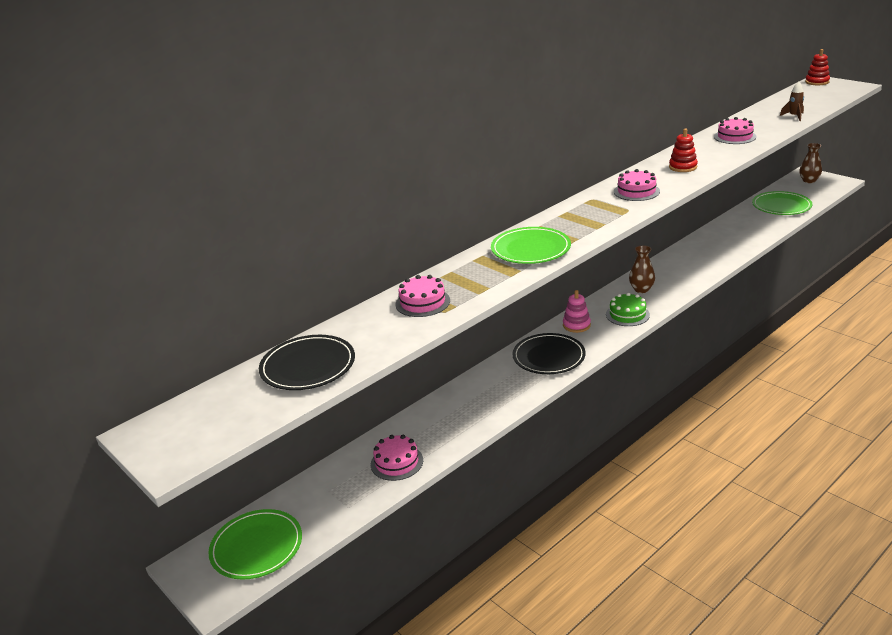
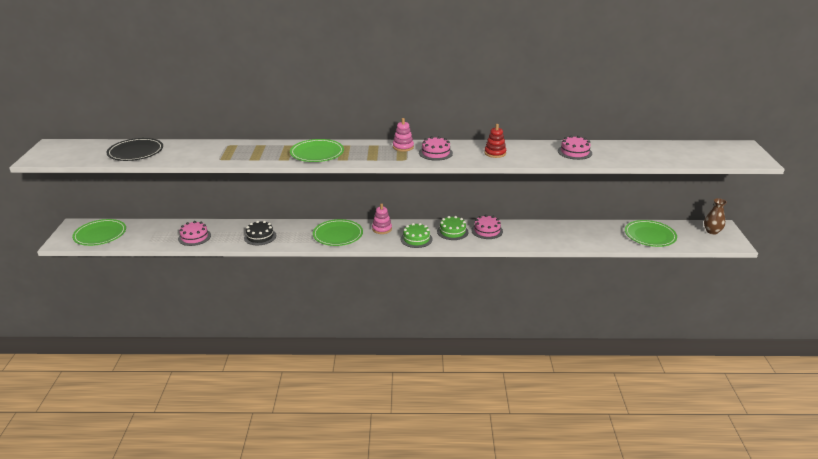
camera: 40 degrees right, 0 degrees up
(422, 302) = (224, 151): pink cake -> pink cake (487, 230)
(473, 411) = (260, 236): none -> black cake
(548, 357) = (338, 235): black plate -> green plate
(594, 201) = (403, 147): none -> pink stacking toy
(641, 289) = (452, 231): brown vase -> green cake
(794, 116) = (649, 158): brown rocket -> none
(817, 82) = (738, 146): red stacking toy -> none

